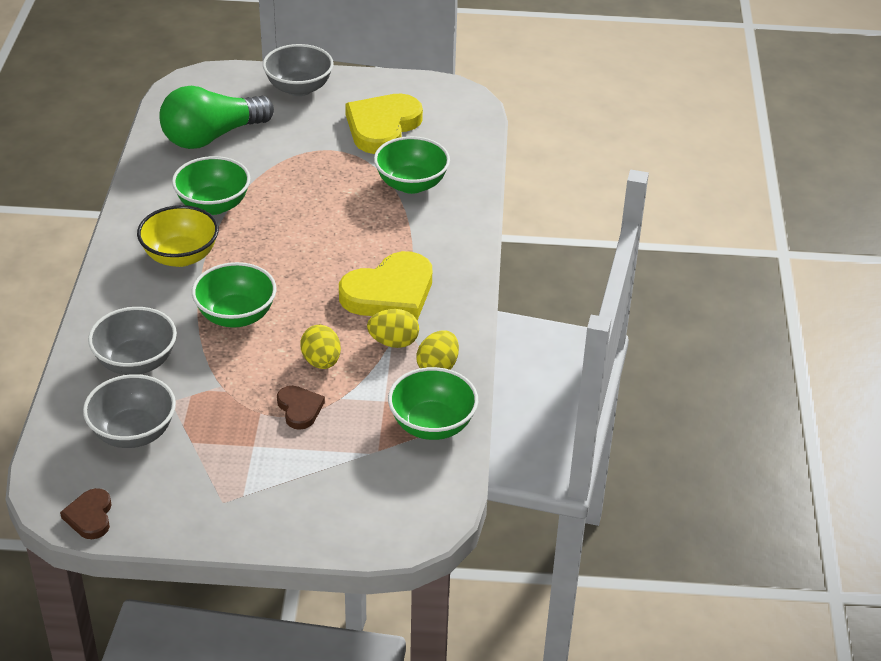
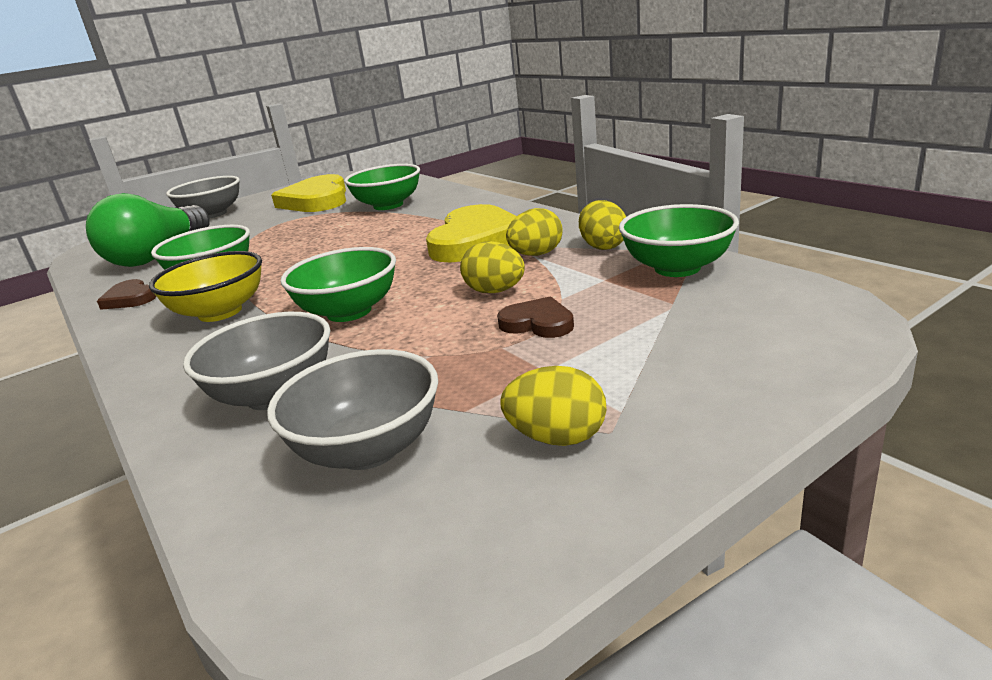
camera: 35 degrees left, 15 degrees down
(90, 516) = (449, 583): brown heart -> brown heart (130, 298)
(201, 488) = (557, 438): none -> yellow egg

